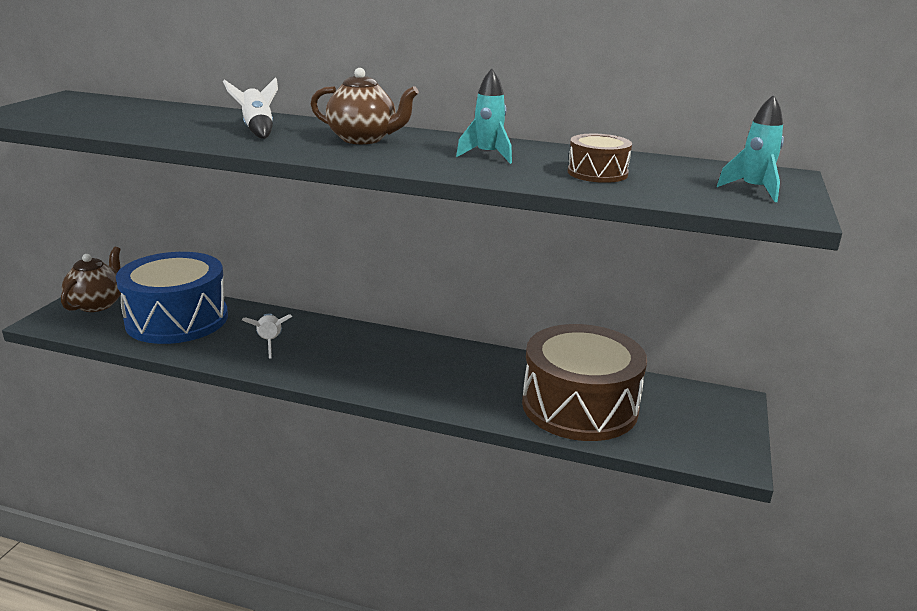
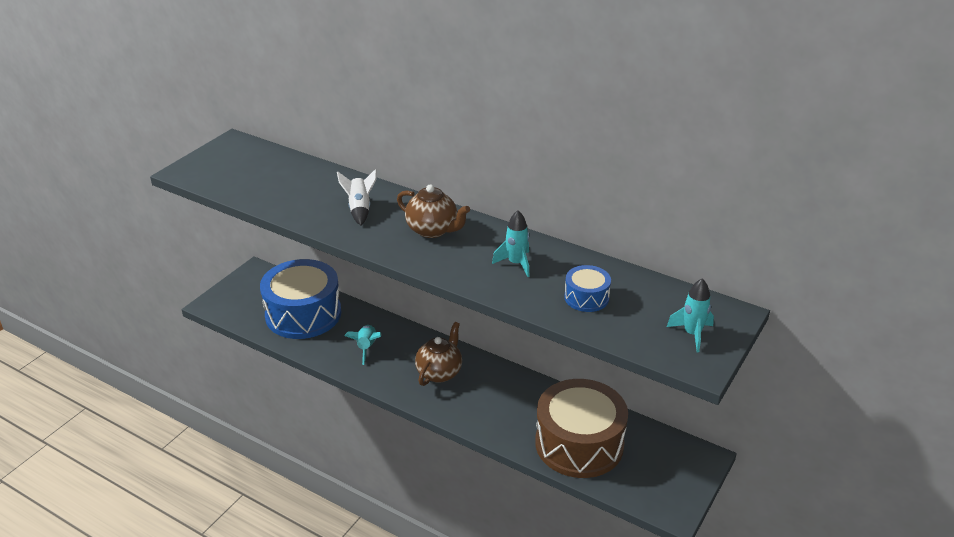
camera: 15 degrees right, 10 degrees up
(97, 304) = (248, 290): brown teapot -> brown teapot (439, 372)
(270, 343) = (366, 347): white rocket -> turquoise rocket
(597, 173) = (586, 297): brown drum -> blue drum

